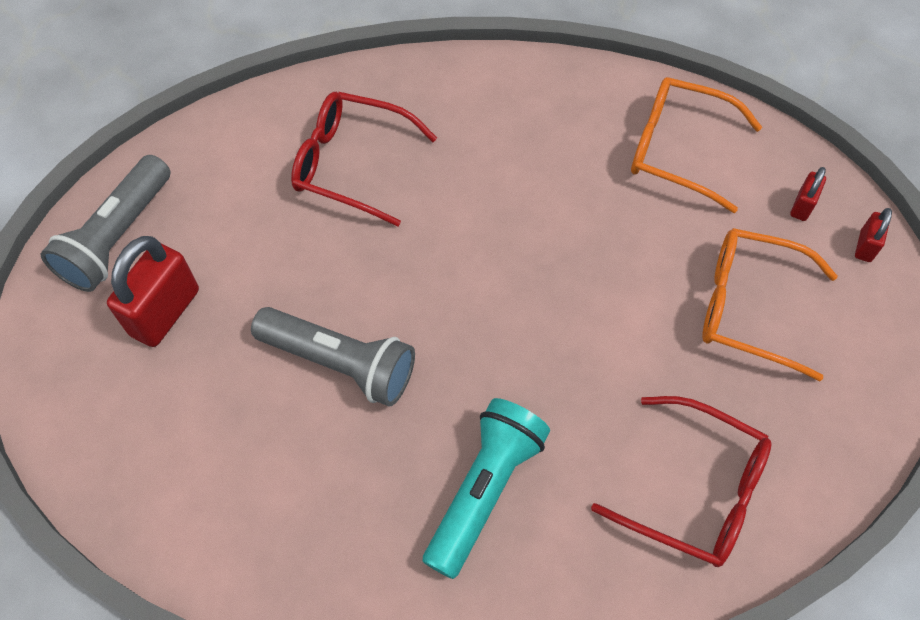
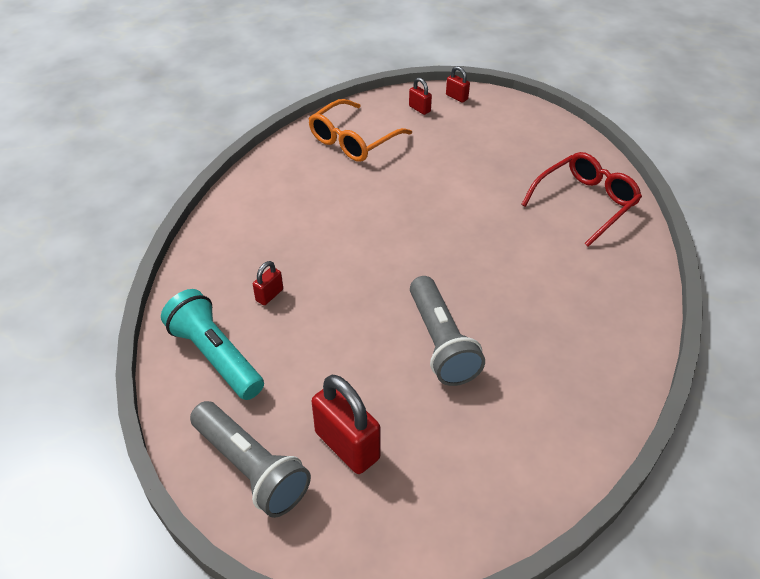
camera: 70 degrees left, 15 degrees down
(340, 363) = (441, 342): grey flashlight -> grey flashlight turned 120 degrees clockwise
(352, 164) = (269, 295): red glasses -> red padlock
(484, 490) = (561, 291): turquoise flashlight -> turquoise flashlight (216, 356)
(750, 308) = (477, 148): orange glasses -> none

